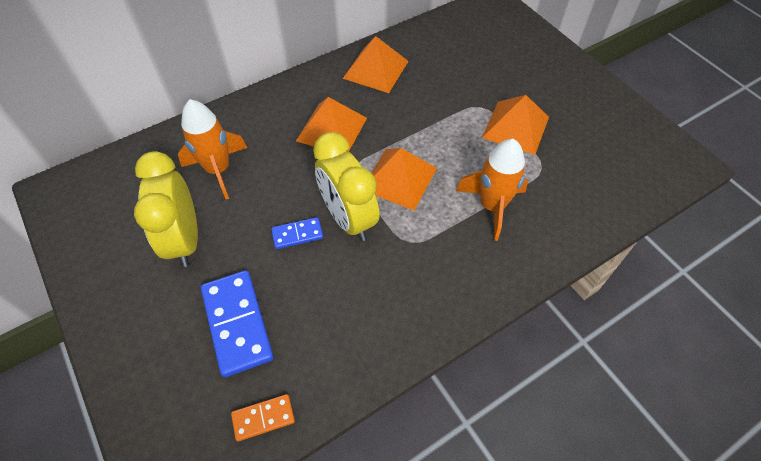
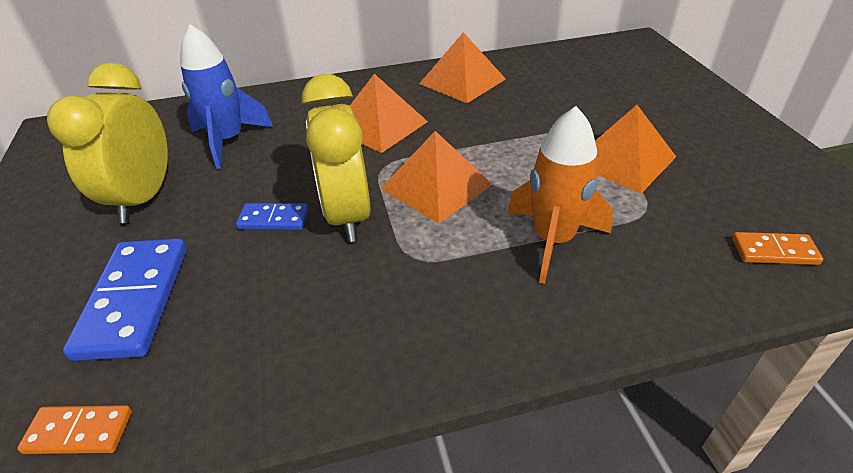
camera: 20 degrees right, 15 degrees down
(218, 170) = (228, 141): orange rocket -> blue rocket
(621, 183) = (774, 251): none -> orange domino

